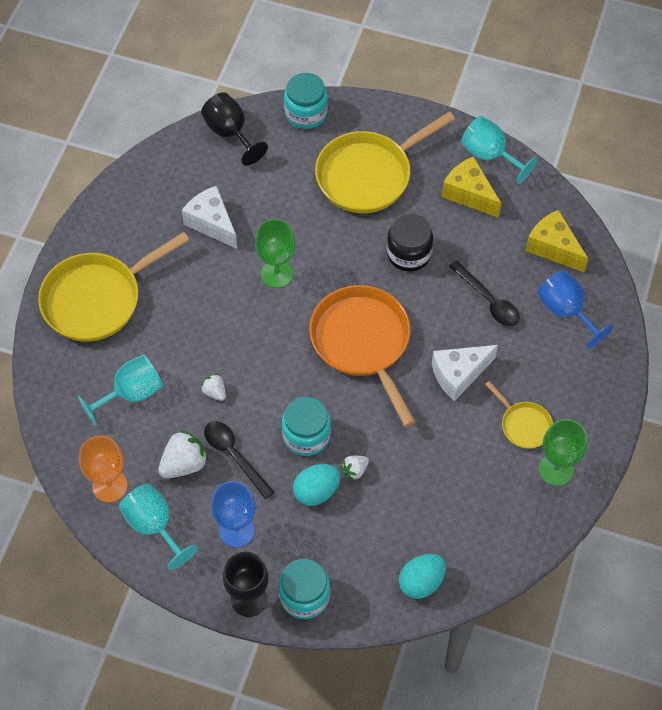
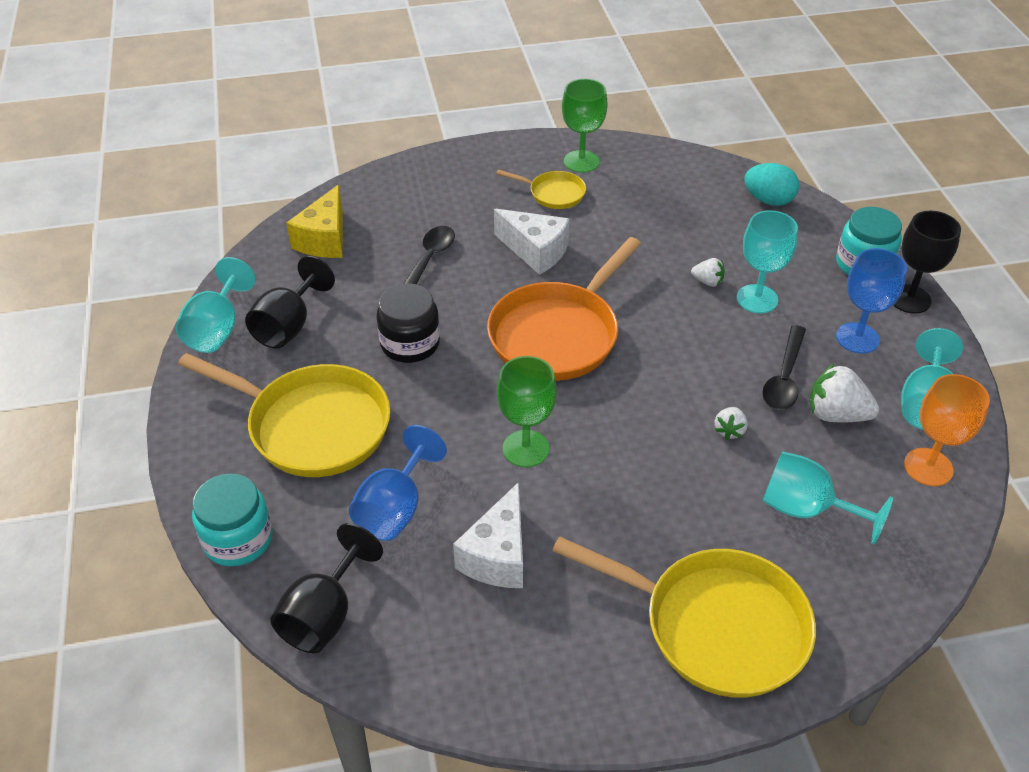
camera: 120 degrees left, 15 degrees down
(306, 435) = (706, 332): turquoise jar -> none
(316, 491) = (757, 299): turquoise egg -> turquoise goblet
(469, 194) = (288, 326): yellow cheese -> black goblet
(523, 425) = (553, 193): yellow pan -> yellow pan turned 90 degrees clockwise
(566, 311) = (400, 207): blue goblet -> blue goblet (395, 508)

